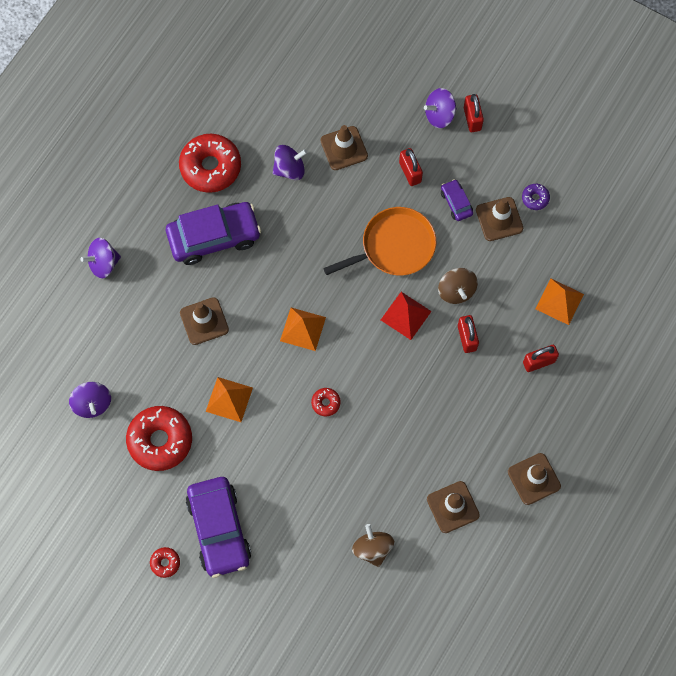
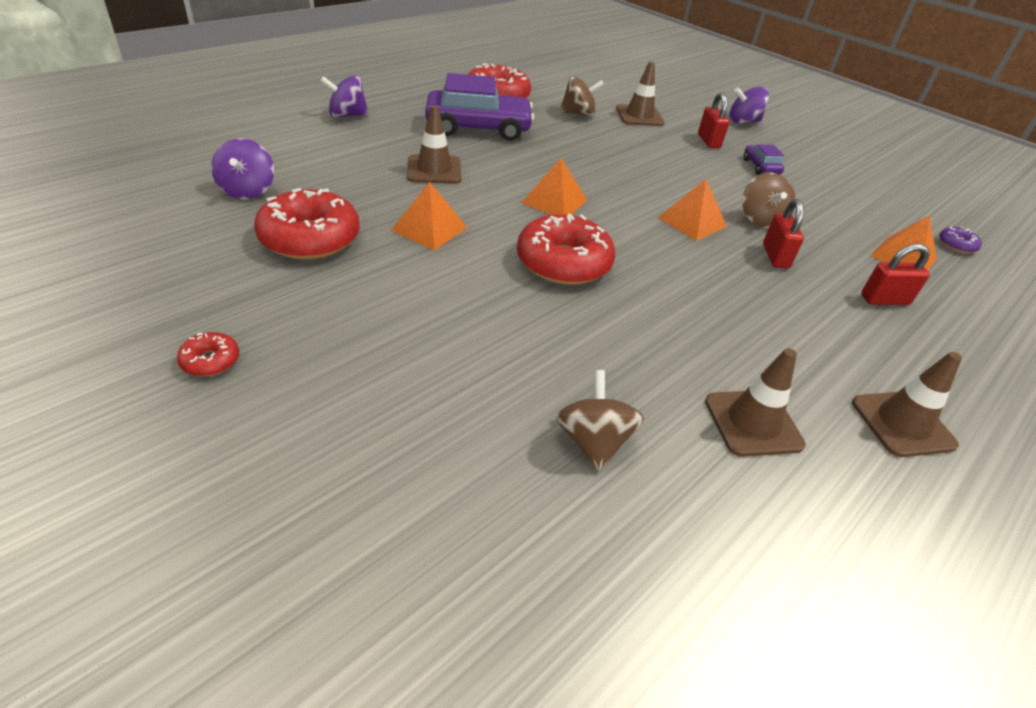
camera: 10 degrees right, 30 degrees down
(219, 529) = (332, 345): purple car -> none
(289, 169) = (578, 114): purple spinning top -> brown spinning top
(326, 403) = (563, 263): red donut -> red donut, size x2.23
(394, 246) = (684, 176): orange pan -> none
(406, 315) = (692, 222): red pyramid -> orange pyramid
(472, 119) = (778, 130): red padlock -> none
(499, 219) = (813, 186): brown traffic cone -> none
(535, 198) = (855, 184): purple donut -> purple donut (956, 245)

